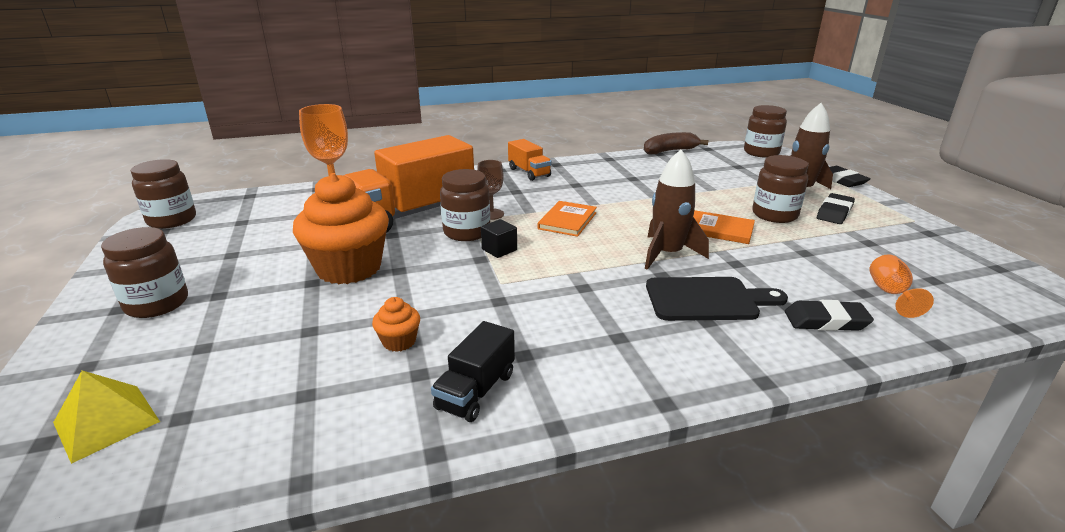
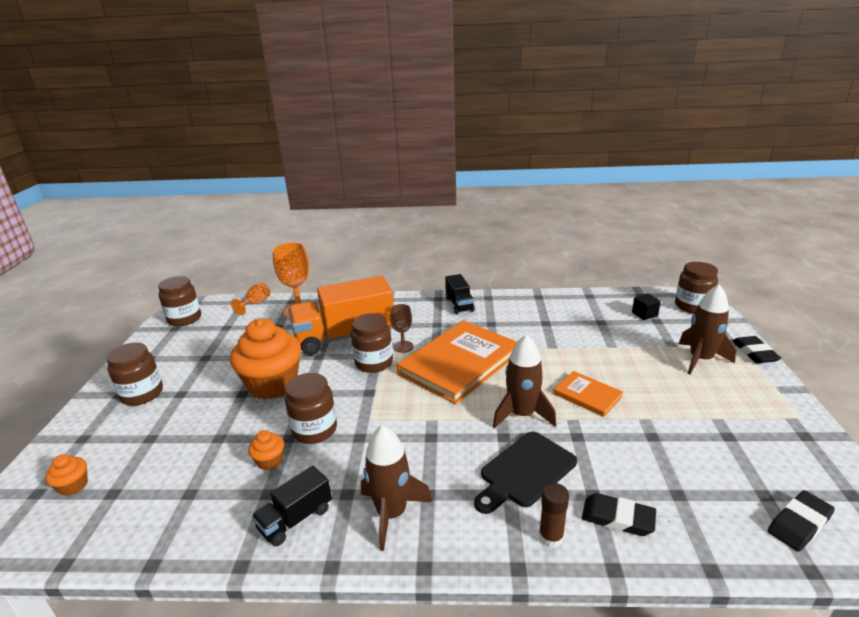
camera: 20 degrees right, 0 degrees up
(106, 421) = (73, 486): yellow pyramid -> orange cupcake
(499, 250) = (388, 385): black cube -> black cube (644, 314)
(529, 172) = (459, 304): orange truck -> black truck
(567, 221) = (459, 363): orange book -> orange book, size x2.08
(591, 362) = (391, 513): none -> brown rocket
(670, 151) = (601, 294): brown banana -> none
(707, 299) = (525, 471): black cutting board -> black cutting board turned 120 degrees clockwise
(774, 215) = (653, 386): brown jar -> brown jar (314, 430)
(776, 348) = (551, 537): none -> brown glue stick
(834, 212) = (717, 393): black eraser -> black eraser (799, 524)
(890, 293) = (705, 501): orange goblet -> orange goblet (255, 304)

